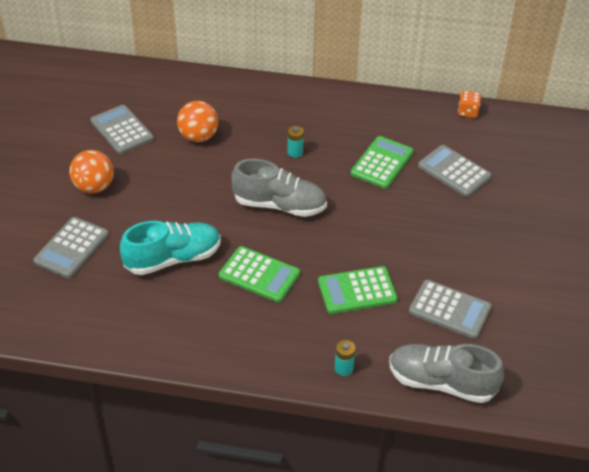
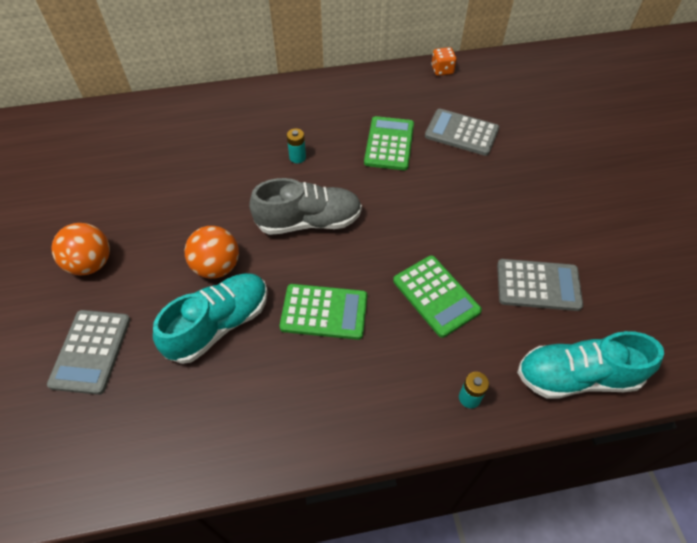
camera: 20 degrees left, 10 degrees up
(122, 130) = (99, 185): grey calculator -> none
(198, 137) = (188, 169): orange ball -> orange ball (217, 266)
(357, 291) = (436, 296): green calculator -> green calculator turned 90 degrees counterclockwise
(441, 382) = (577, 376): grey shoe -> turquoise shoe

